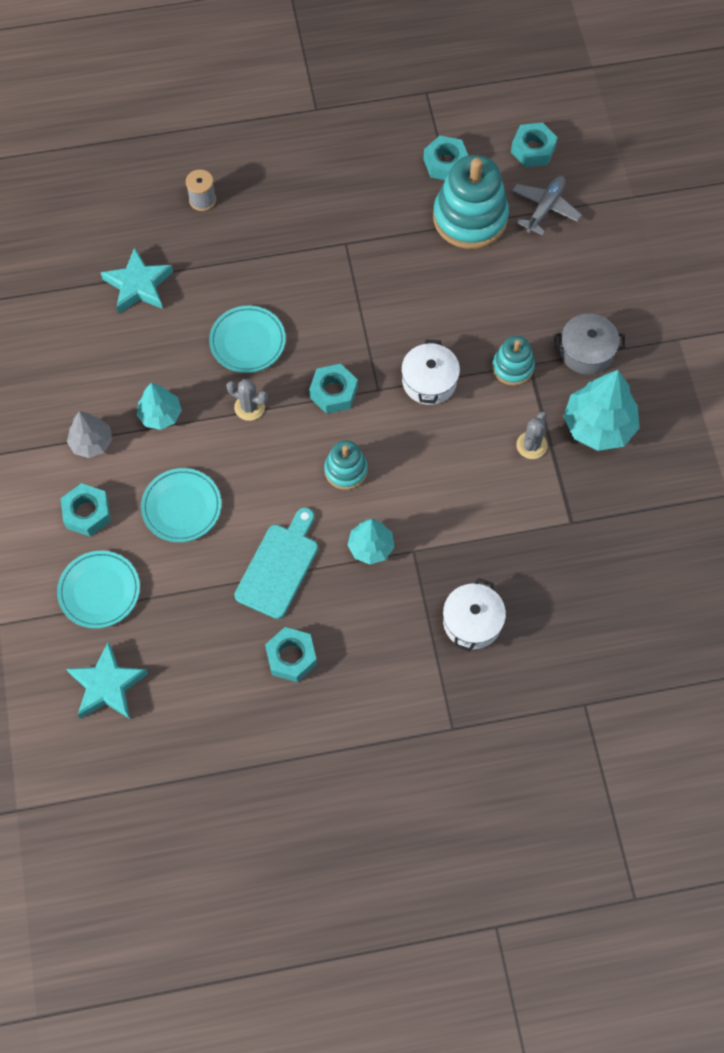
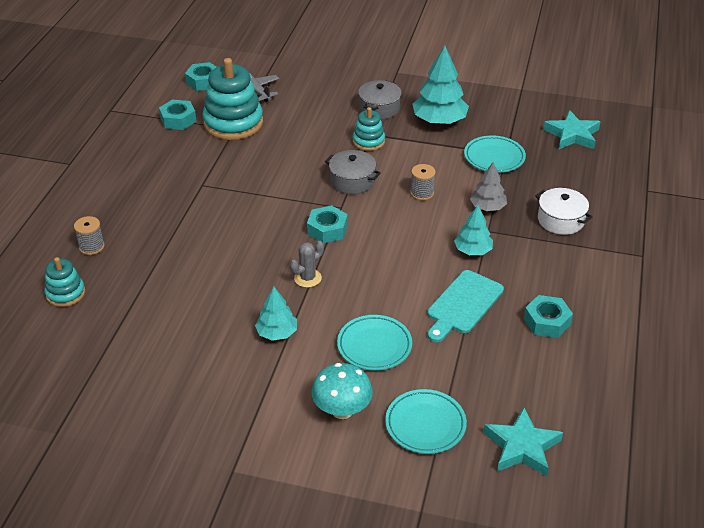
camera: 65 degrees left, 25 degrees down
(87, 513) = (342, 410): turquoise nut -> turquoise mushroom
(91, 442) = (272, 386): grey tree -> grey tree (487, 207)
(138, 285) = (139, 309): turquoise star -> turquoise star (572, 135)
(247, 342) = (247, 261): turquoise plate -> turquoise plate (494, 157)
(279, 567) = (463, 304): turquoise cutting board -> turquoise cutting board turned 105 degrees counterclockwise
(346, 470) = (399, 243): turquoise stacking toy -> turquoise stacking toy (65, 293)
(429, 381) = (352, 181): white pot -> grey pot
(445, 459) = (422, 193): none -> grey spool
(531, 445) = (436, 152): grey cactus -> none

